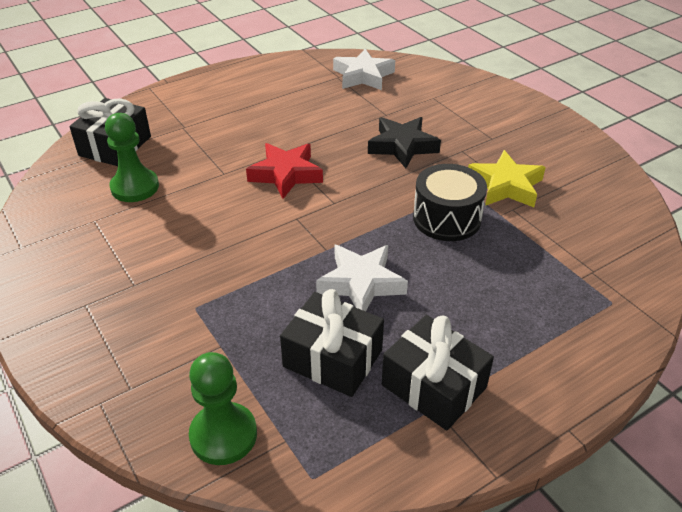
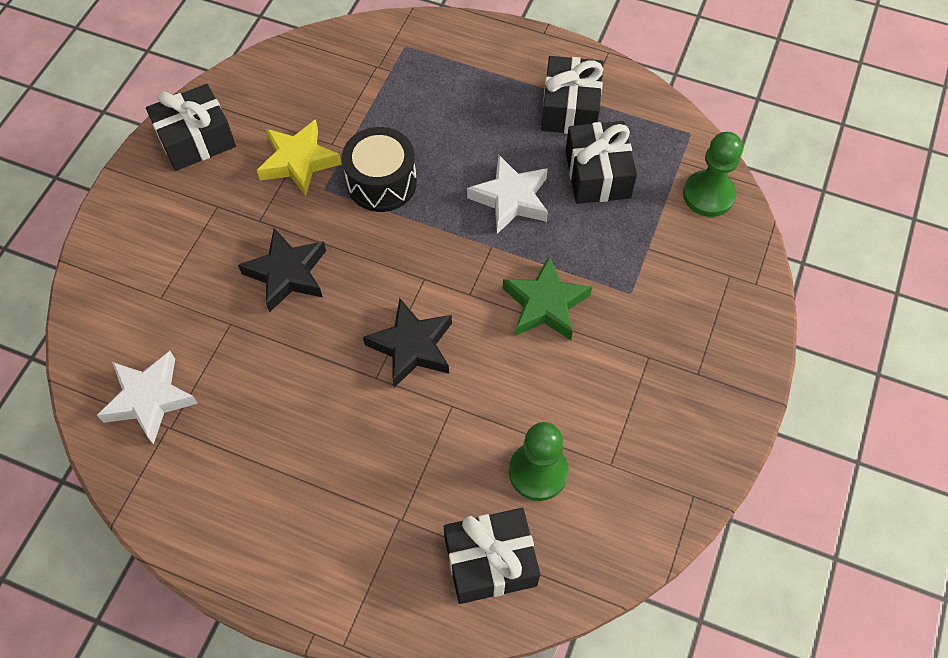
camera: 125 degrees left, 20 degrees up
(243, 252) = (545, 304): none -> green star
(286, 174) = (412, 346): red star -> black star
(567, 148) = (196, 139): none -> black gift

